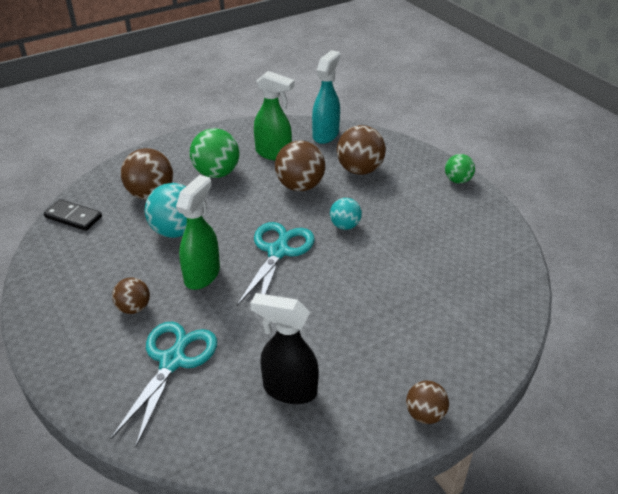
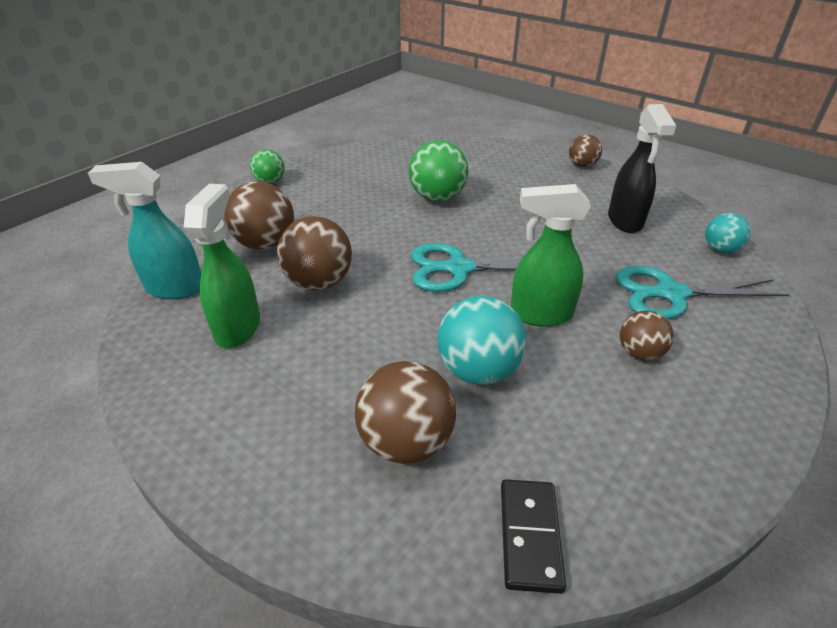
camera: 110 degrees left, 0 degrees up
(216, 173) = (313, 376): green ball -> green ball (437, 198)
(345, 226) = (385, 234): turquoise ball -> turquoise ball (720, 249)

